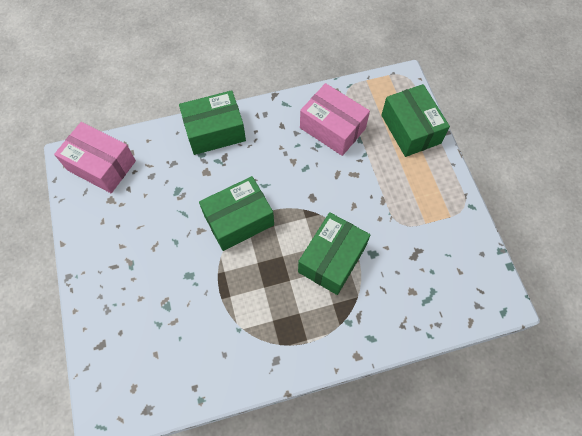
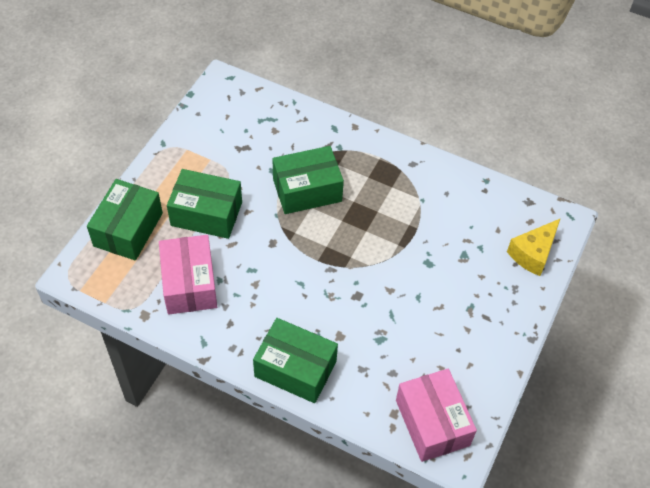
camera: 140 degrees left, 10 degrees down
(111, 355) = (533, 253): none -> yellow cheese
(239, 220) = (350, 272): green box -> green box (206, 214)

